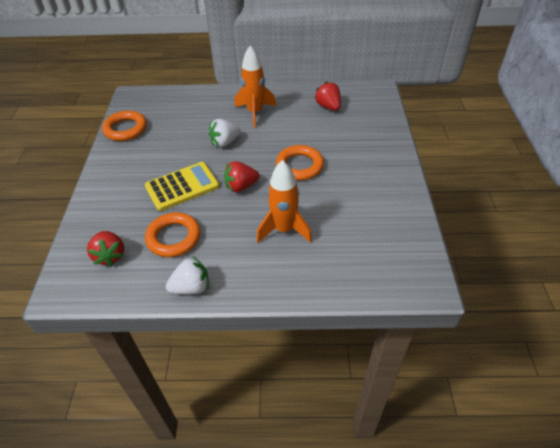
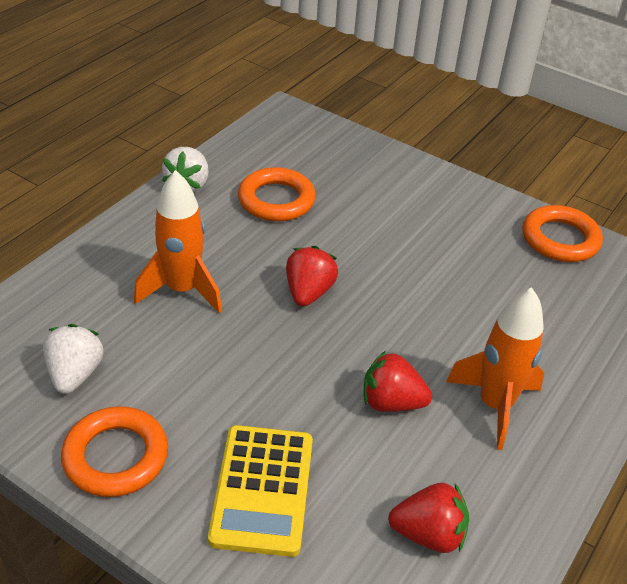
camera: 120 degrees right, 5 degrees down
(110, 255) = (299, 151): red strawberry -> red strawberry (391, 402)
(182, 187) = (364, 241): yellow calculator -> yellow calculator (262, 490)
(225, 142) = (433, 325): white strawberry -> white strawberry (75, 374)
(299, 166) = (289, 378): orange ring -> orange ring (116, 456)

